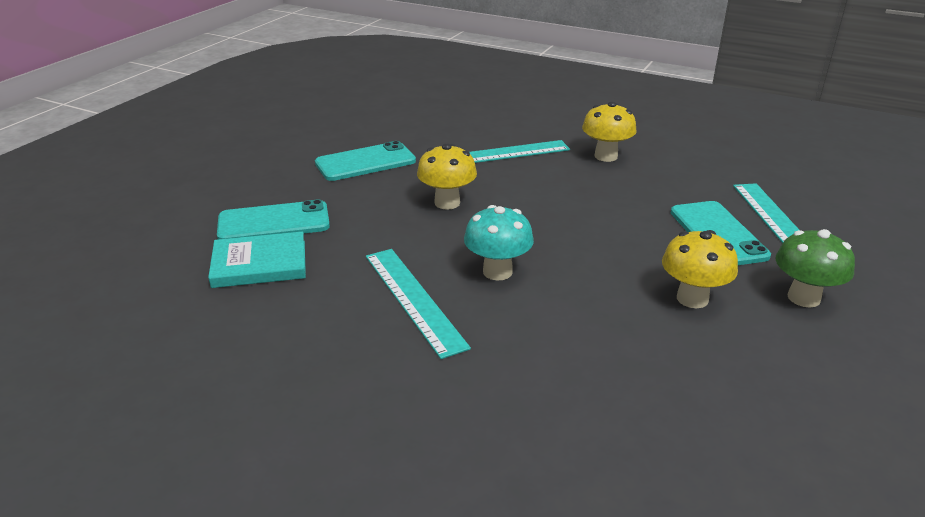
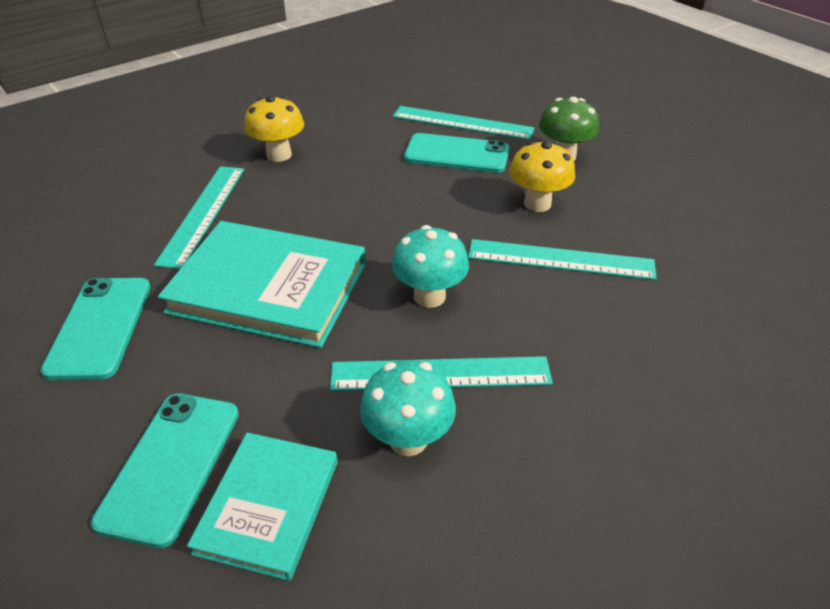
camera: 65 degrees left, 10 degrees up
(340, 301) = (408, 439): none -> turquoise mushroom
(447, 203) = (269, 288): yellow mushroom -> turquoise book
(615, 331) = (560, 260): none -> turquoise ruler

